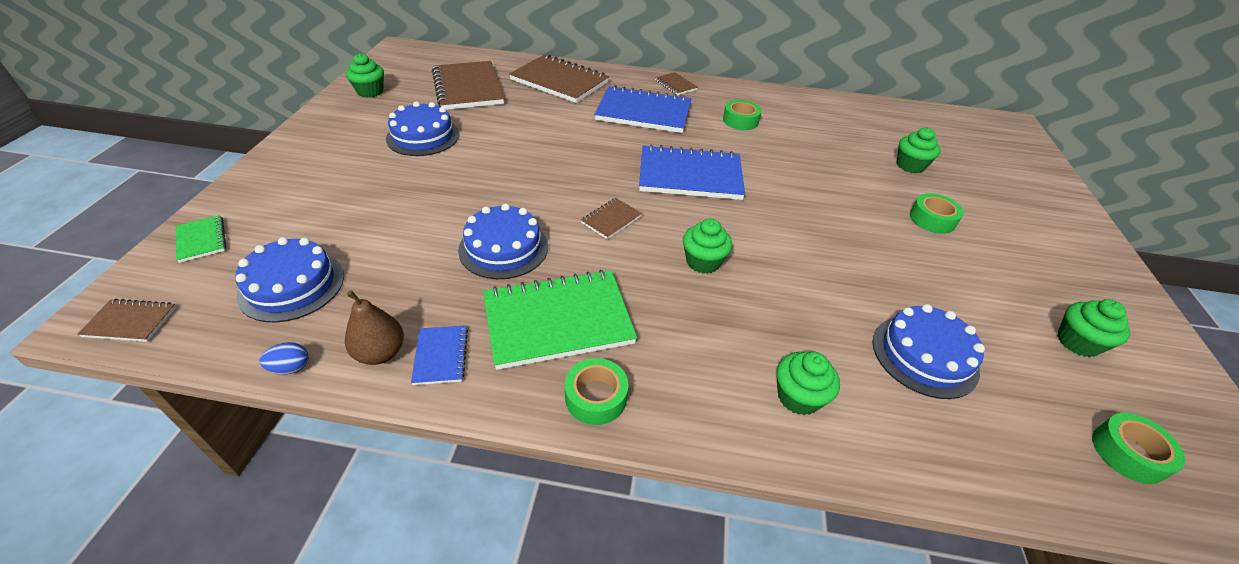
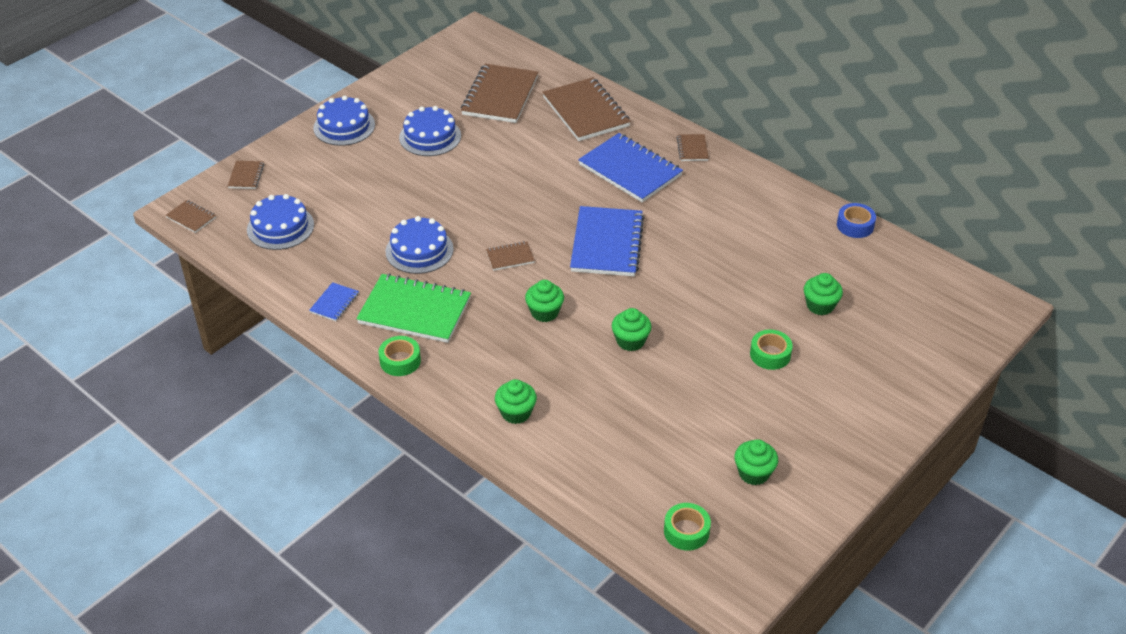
camera: 35 degrees right, 0 degrees up
(202, 240) = (246, 176): green notebook -> brown notebook
(290, 368) = (255, 277): blue egg -> none
(370, 91) = (419, 76): green cupcake -> green cupcake (630, 341)
(380, 353) = (304, 288): brown pear -> none
(690, 176) = (607, 244): blue notebook -> blue notebook turned 60 degrees clockwise
(740, 121) = (712, 207): green tape -> none
(853, 102) = (855, 225): none -> blue tape
(924, 355) = (627, 430): blue cake -> blue cake (344, 126)

